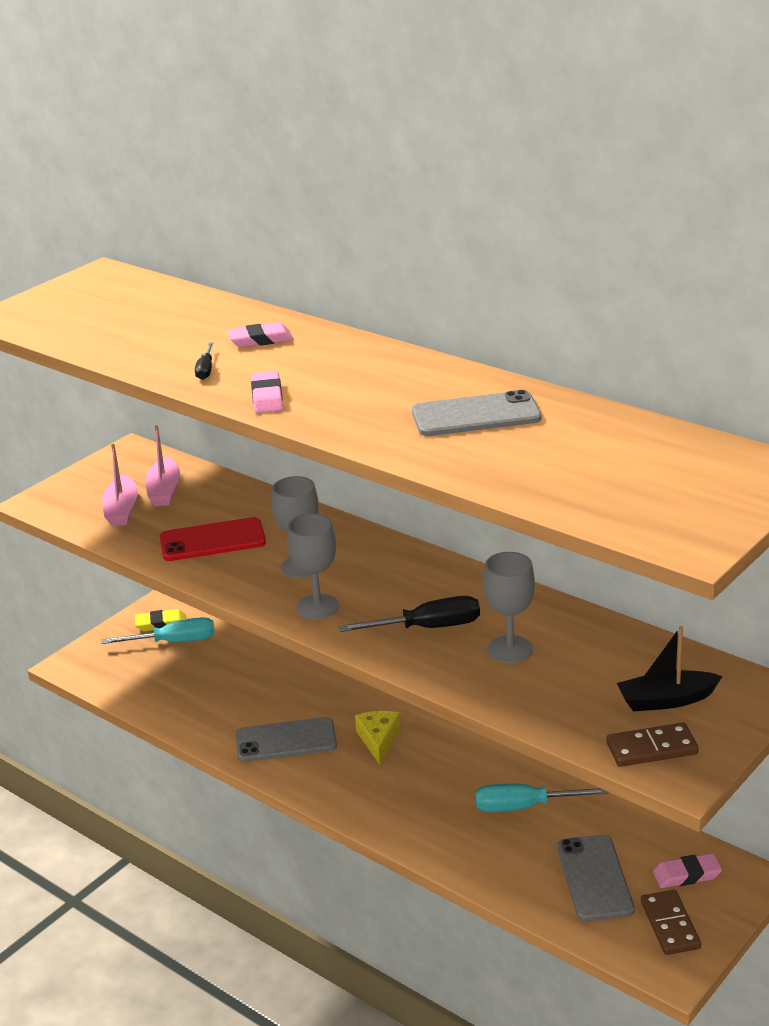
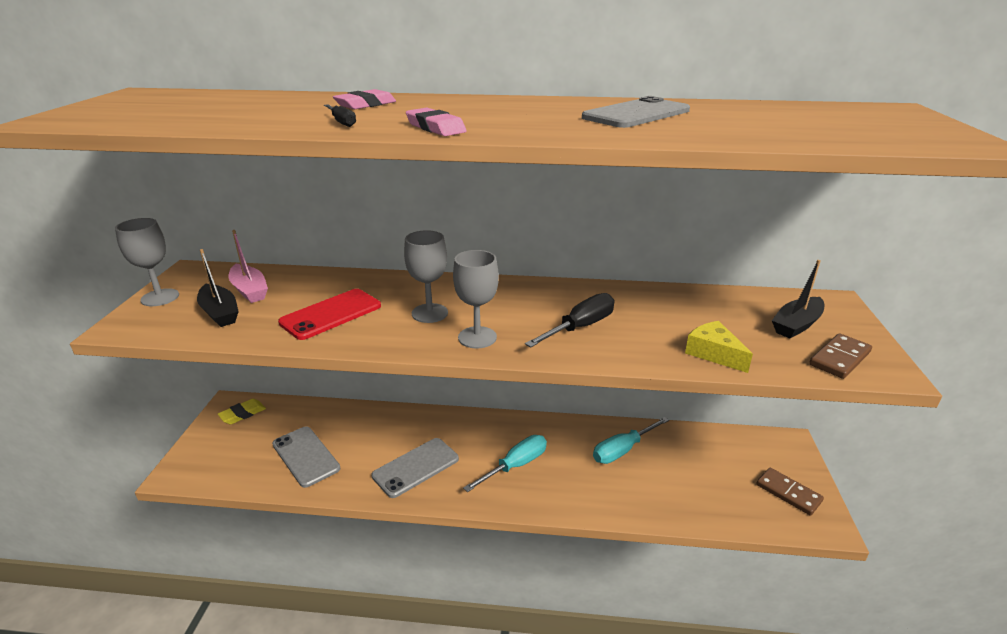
camera: 35 degrees left, 0 degrees up
(122, 510) = (220, 313): pink boat -> black boat
(174, 642) = (264, 424): turquoise screwdriver -> turquoise screwdriver (516, 465)
(378, 740) = (484, 441): yellow cheese -> yellow cheese (713, 353)
(510, 649) = (656, 324): grey goblet -> grey goblet (160, 297)
(594, 878) = (714, 481): grey phone -> grey phone (306, 456)
(687, 875) = (758, 455): pink eraser -> none

